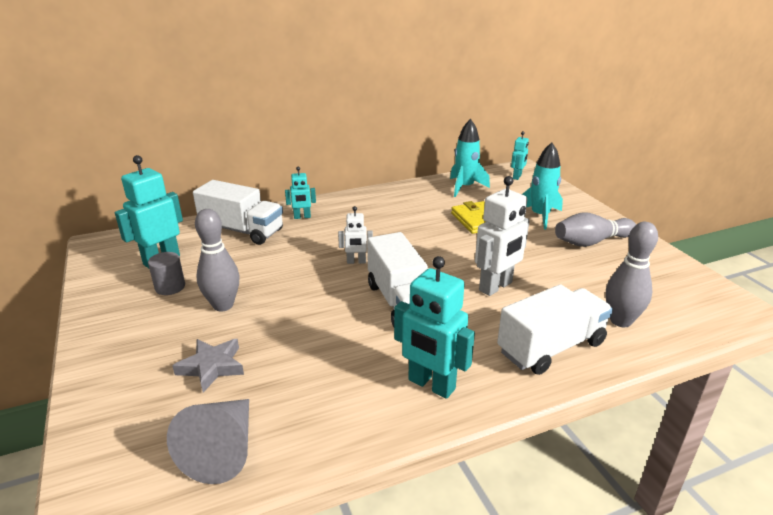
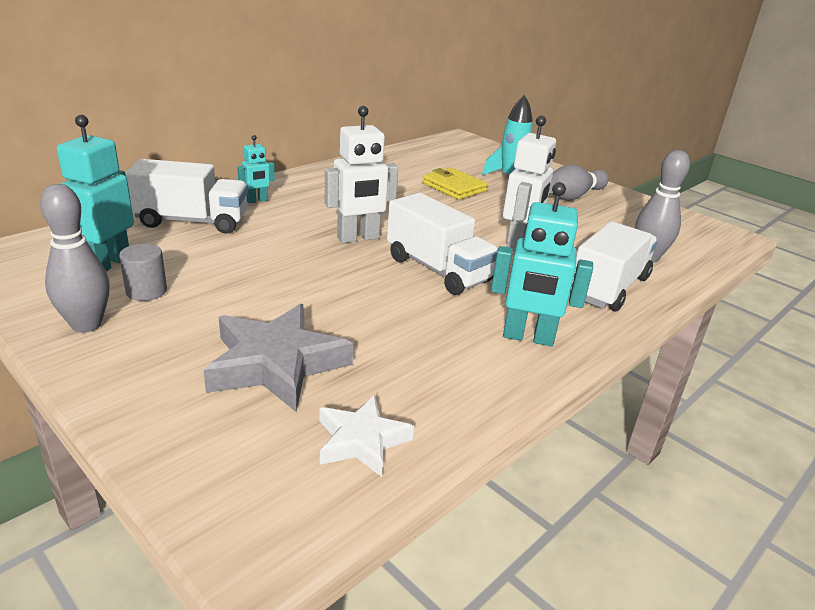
camera: 25 degrees left, 0 degrees up
(212, 367) = (276, 364): grey star -> grey star, size x1.68
(223, 305) = (235, 300): grey bowling pin -> grey bowling pin (86, 325)
(223, 450) = (361, 441): grey cone -> white star
(356, 262) = (358, 238): white robot -> white robot, size x1.81
(465, 187) = (416, 158): turquoise rocket -> none
(517, 177) = (461, 145): turquoise robot -> none

